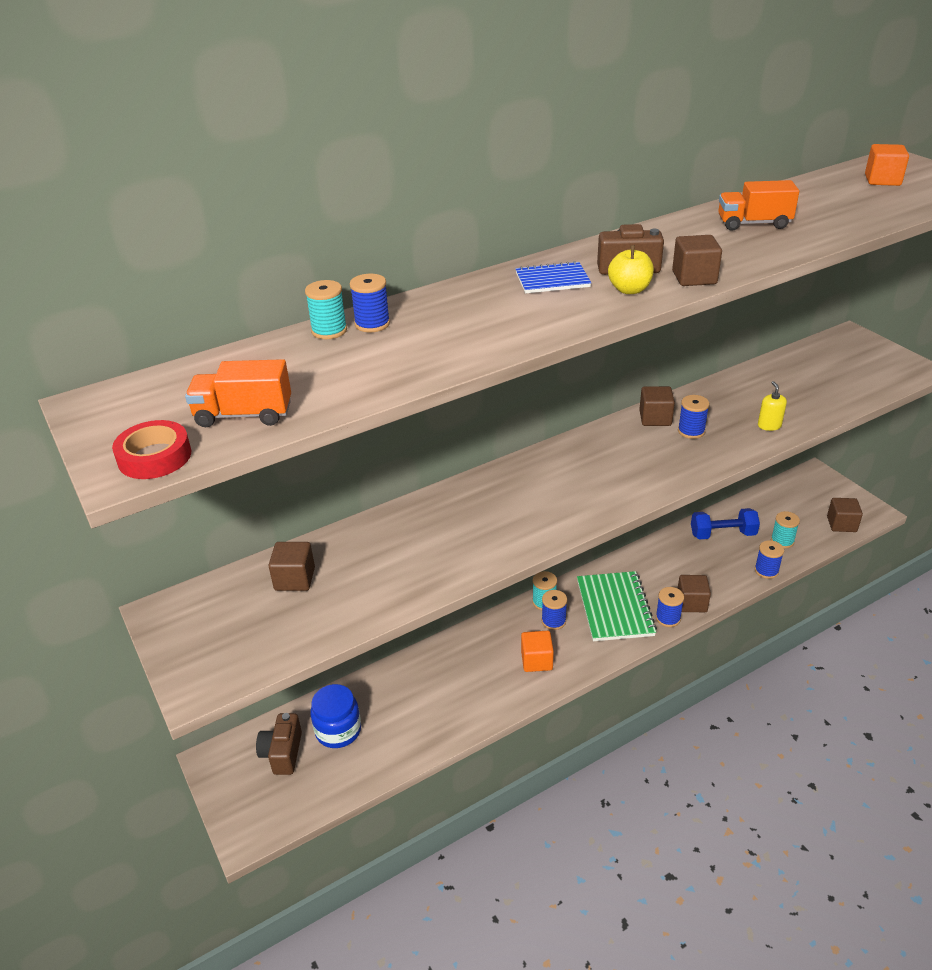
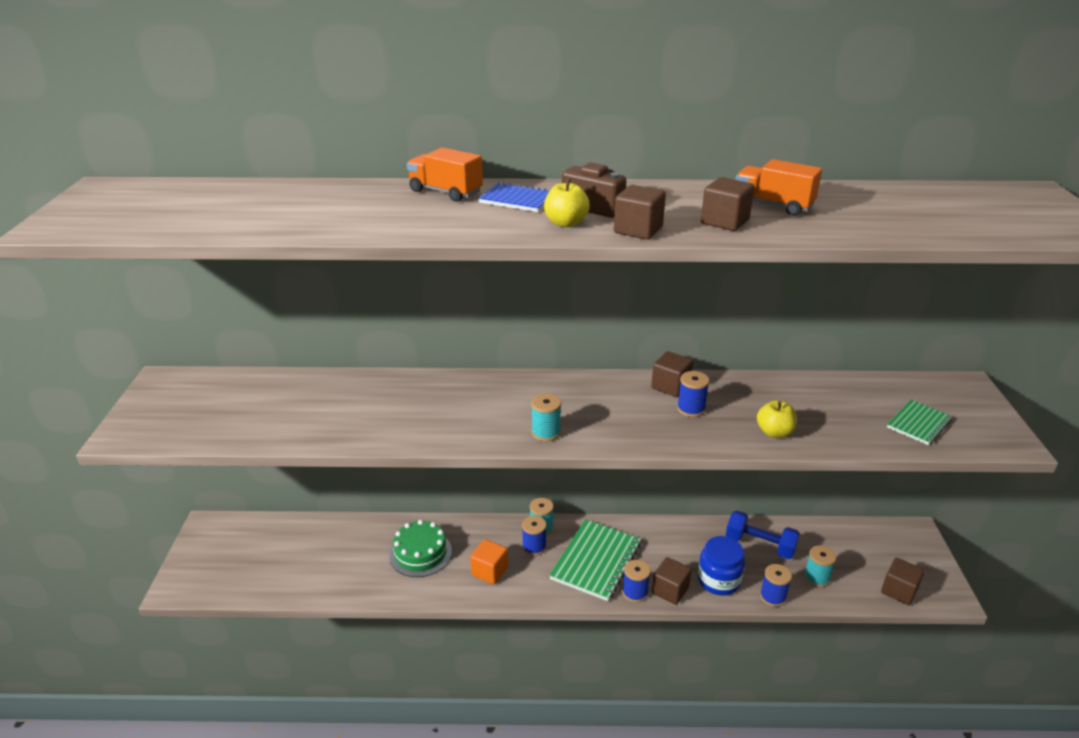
camera: 30 degrees right, 5 degrees down
(154, 457) = (75, 226): red tape -> none
(244, 415) = (163, 220): orange truck -> orange truck (445, 192)
(282, 753) = (251, 544): brown camera -> none
(295, 579) = (260, 393): brown cube -> brown cube (724, 222)
(329, 331) = (304, 187): turquoise spool -> turquoise spool (546, 432)
(338, 730) = (300, 548): blue jar -> blue jar (718, 580)
(372, 324) = (338, 191): blue spool -> none
(460, 676) = (420, 553): none -> green cake
(769, 425) = (774, 432): yellow soap dispenser -> yellow apple
(852, 378) = (918, 424): none -> green notebook
(882, 180) = (983, 204): orange cube -> none

